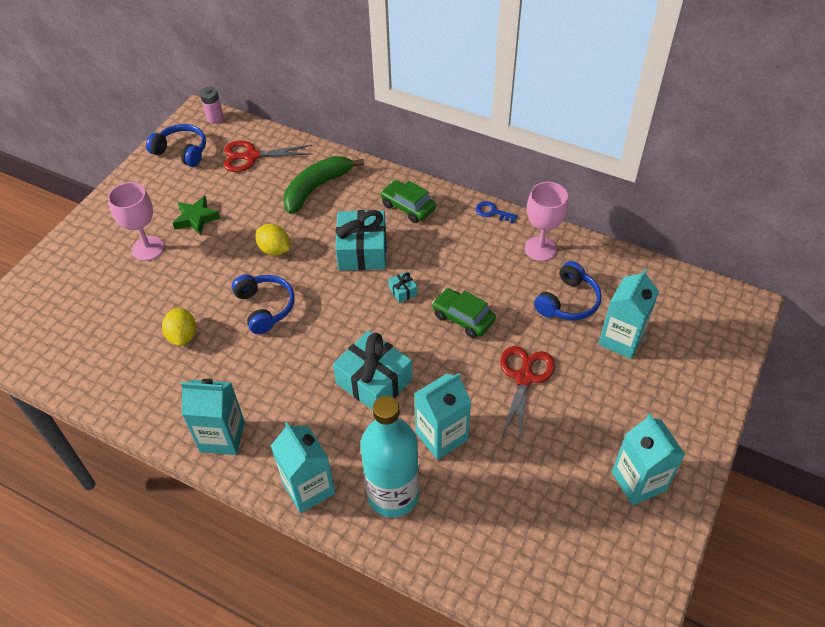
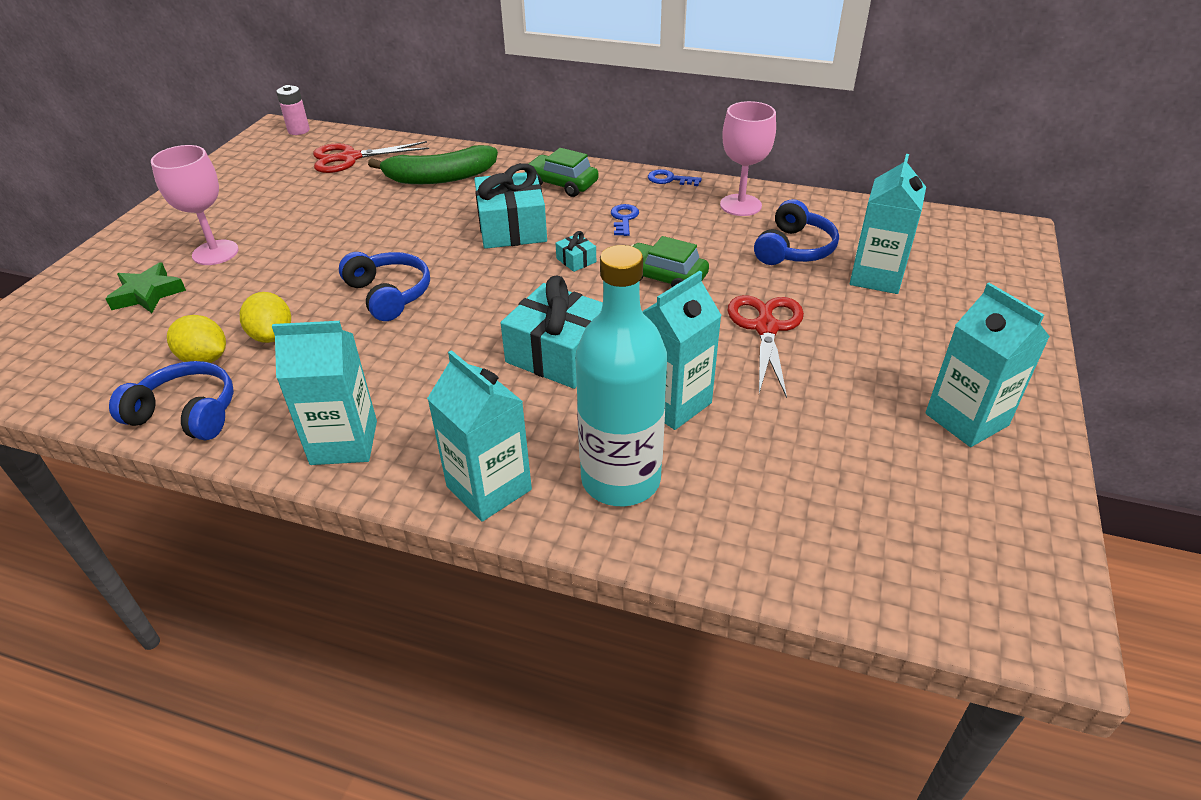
camera: 10 degrees left, 10 degrees down
(182, 151) = (257, 161): blue headphones -> blue headphones (186, 413)
(196, 218) = (282, 218): green star -> green star (148, 294)
(274, 250) = (393, 238): yellow lemon -> yellow lemon (205, 359)
(316, 188) = (440, 178): green banana -> green banana turned 135 degrees counterclockwise
(447, 252) = (624, 219): none -> blue key

